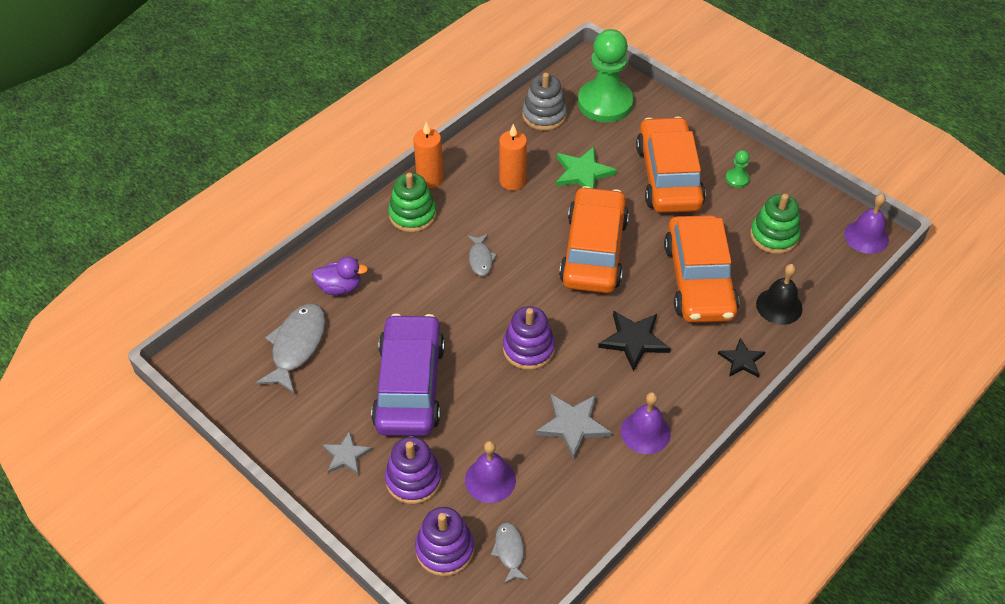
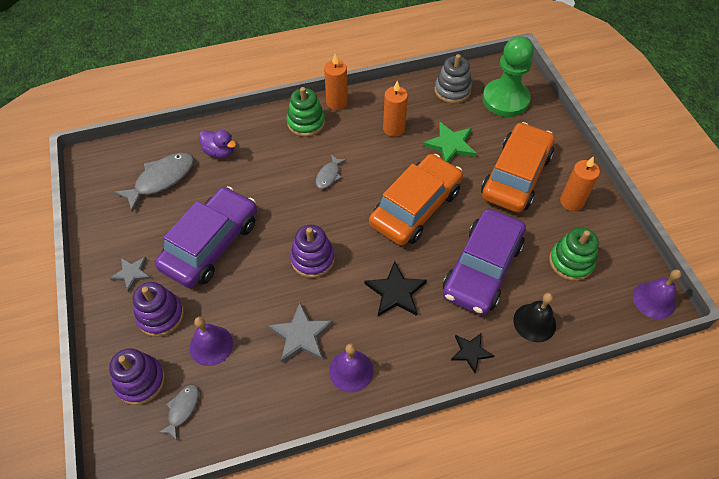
camera: 30 degrees right, 5 degrees up
(699, 280) = (482, 268): orange car -> purple car
(737, 179) = (571, 202): green pawn -> orange candle

